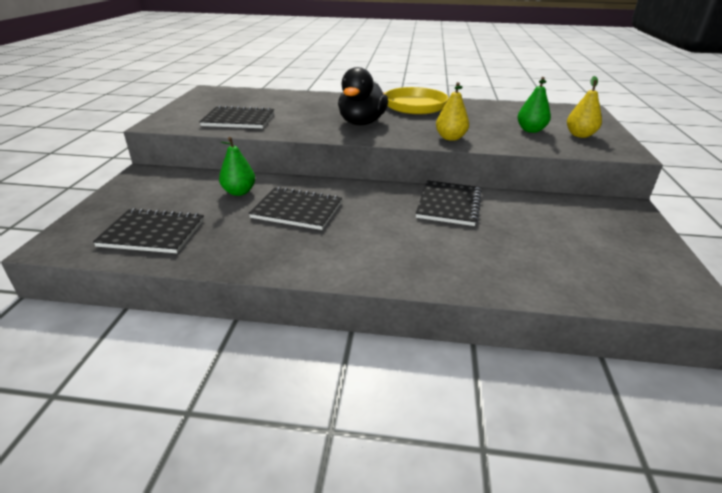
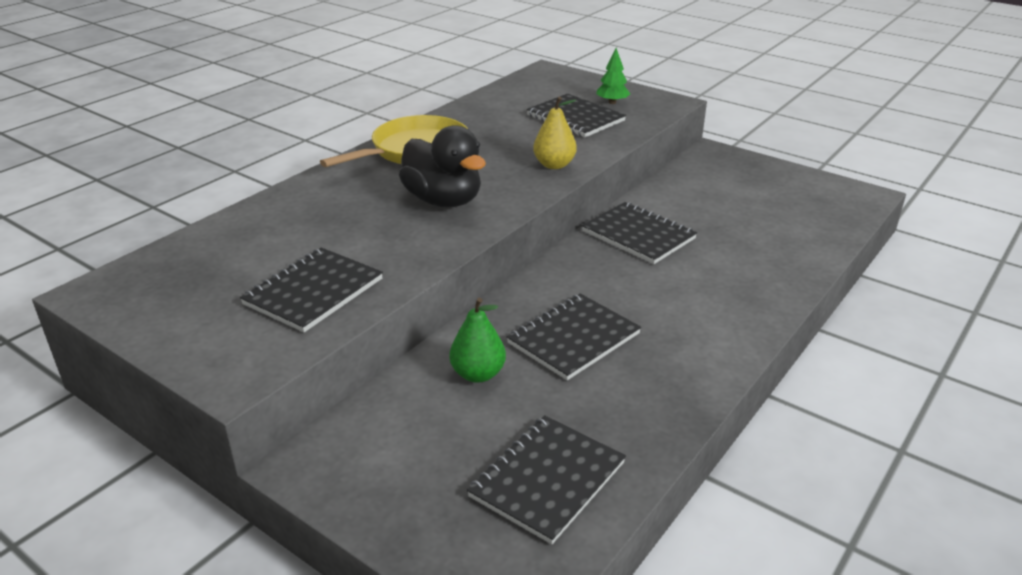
camera: 60 degrees left, 0 degrees up
(530, 130) = (575, 118): green pear -> black notebook
(580, 135) = (612, 102): yellow pear -> green tree

